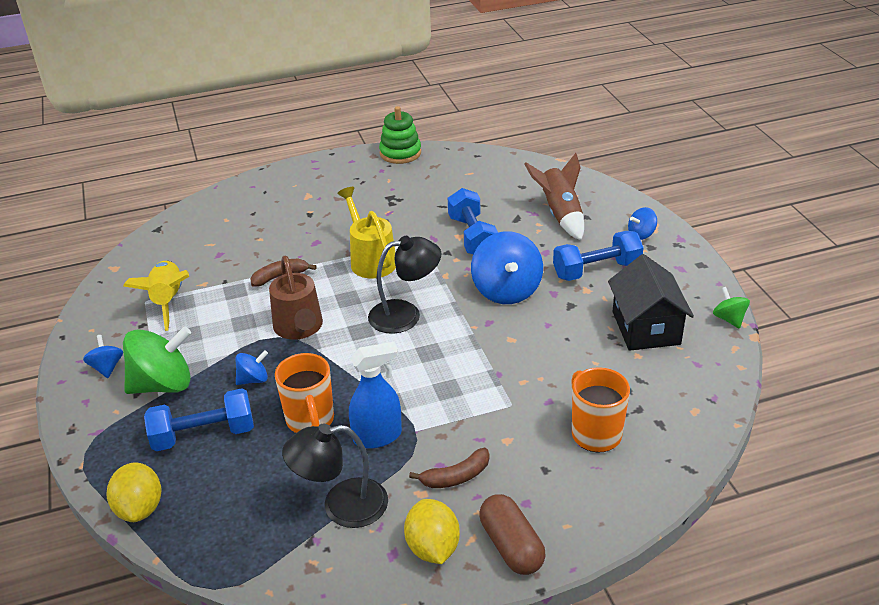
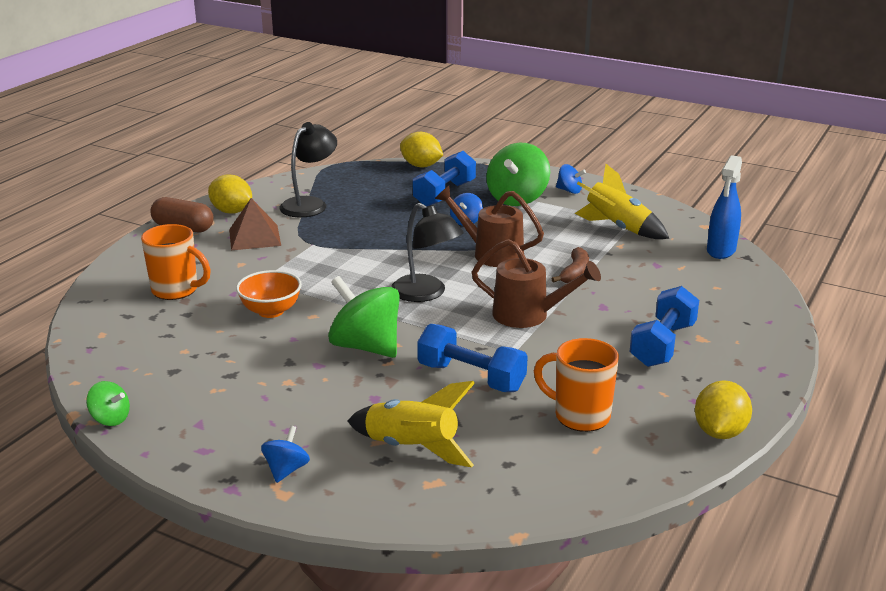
camera: 135 degrees right, 10 degrees down
(310, 421) = (390, 222): orange mug -> orange mug (580, 416)
(370, 259) = (529, 315): yellow watering can -> brown watering can
(378, 436) = (334, 232): blue spray bottle -> blue spray bottle (721, 251)
(400, 153) = (719, 432): green stacking toy -> yellow lemon
(405, 315) = (426, 294): black lamp -> black lamp turned 75 degrees counterclockwise
(456, 477) = (254, 237): brown banana -> brown pyramid
(506, 290) = (366, 347): blue spinning top -> green spinning top
(538, 361) = (271, 311): none -> orange bowl
(560, 215) = (411, 448): brown rocket -> yellow rocket
(596, 270) = (297, 404): blue dumbbell -> blue dumbbell (662, 345)
(646, 328) = (195, 374): black house -> none

